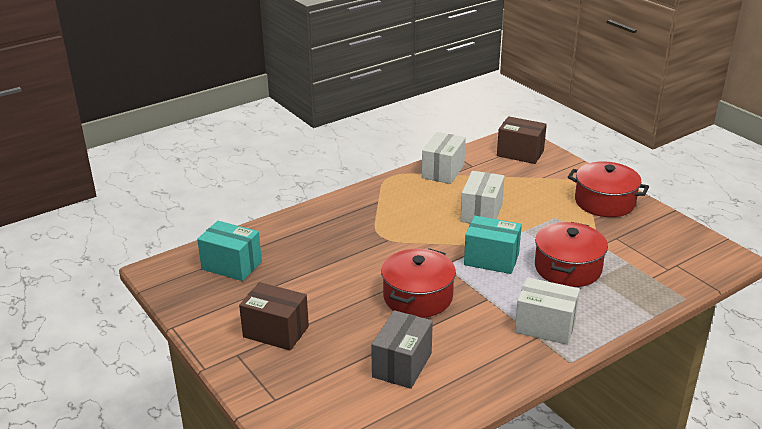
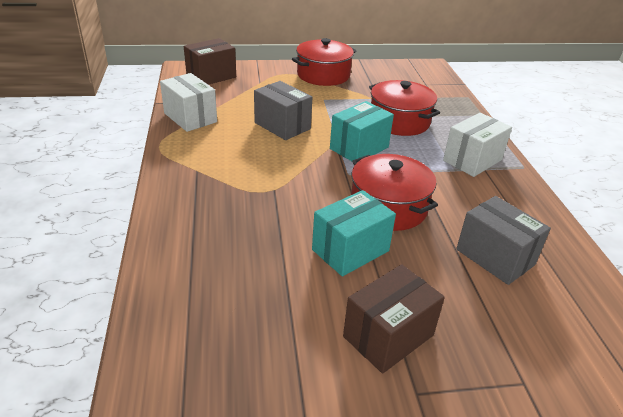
camera: 65 degrees left, 5 degrees up
(231, 265) = (209, 332): turquoise box -> turquoise box (350, 250)
(481, 213) = (282, 126): white box -> grey box

